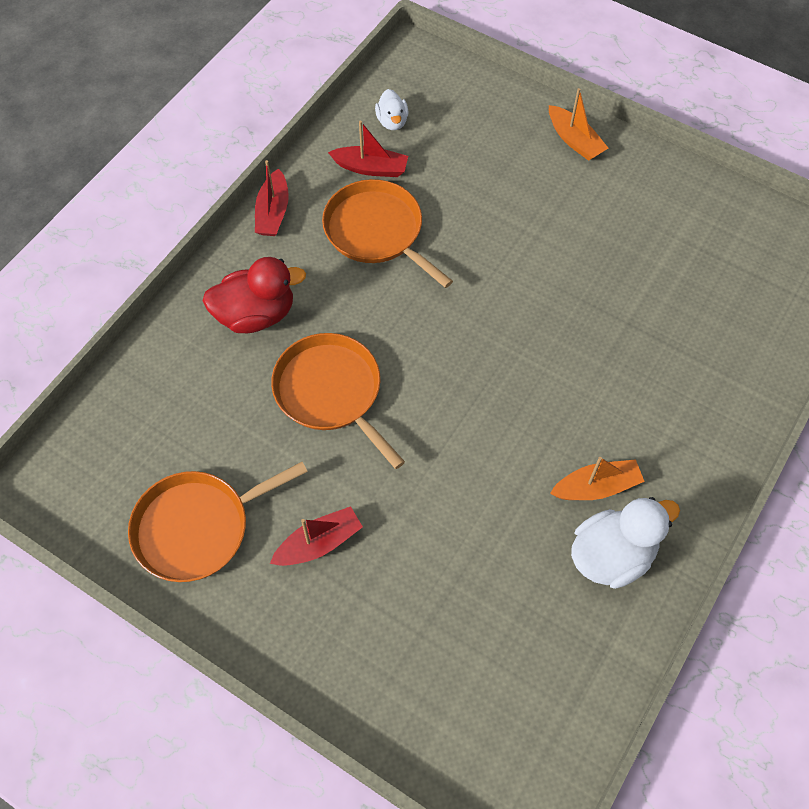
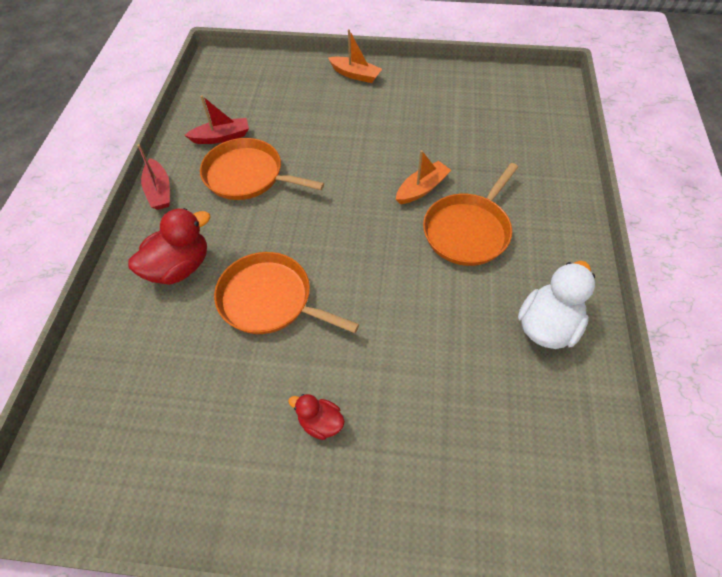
camera: 25 degrees left, 5 degrees down
(198, 527) = (206, 460): orange pan -> orange pan (468, 230)
(319, 543) = (320, 423): red boat -> red duck
(392, 121) = (222, 104): white duck -> none
(596, 487) = (505, 283): orange boat -> orange boat (422, 188)

